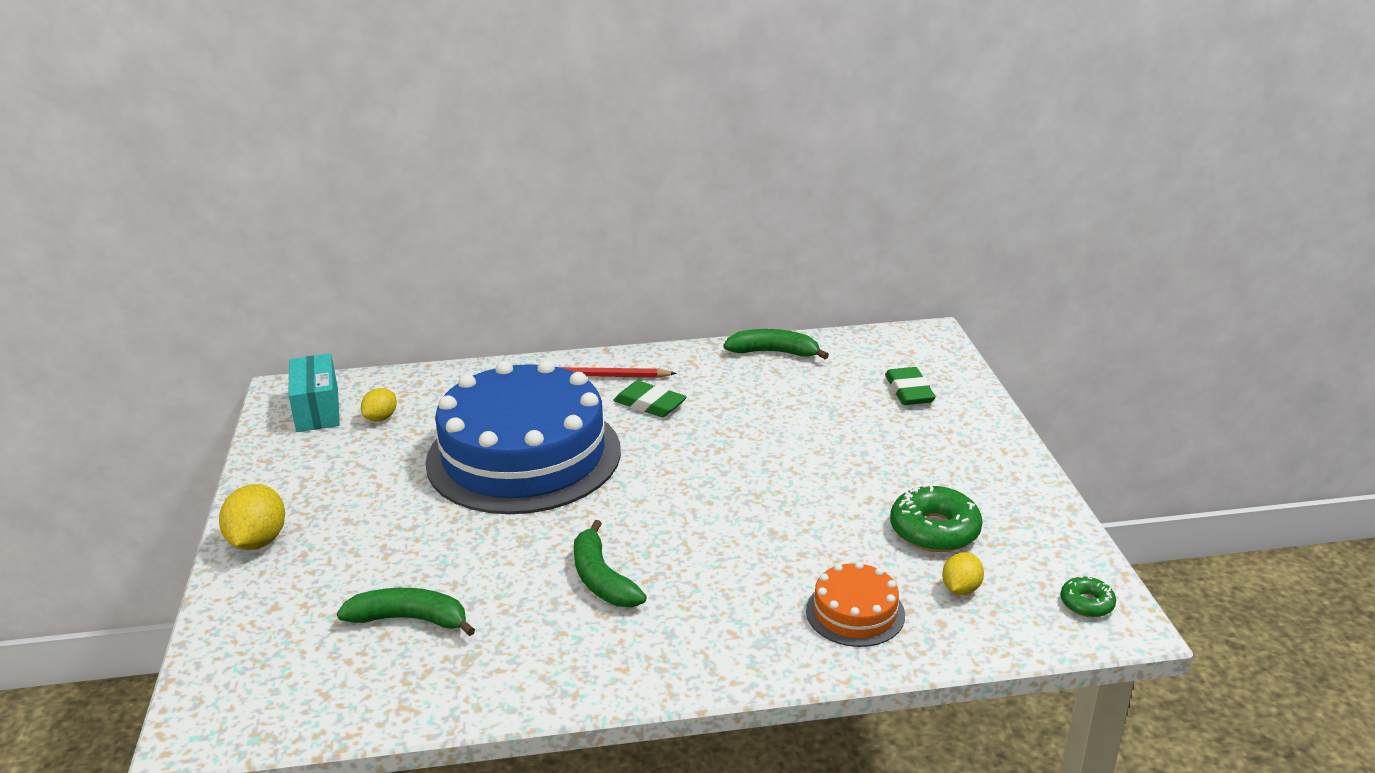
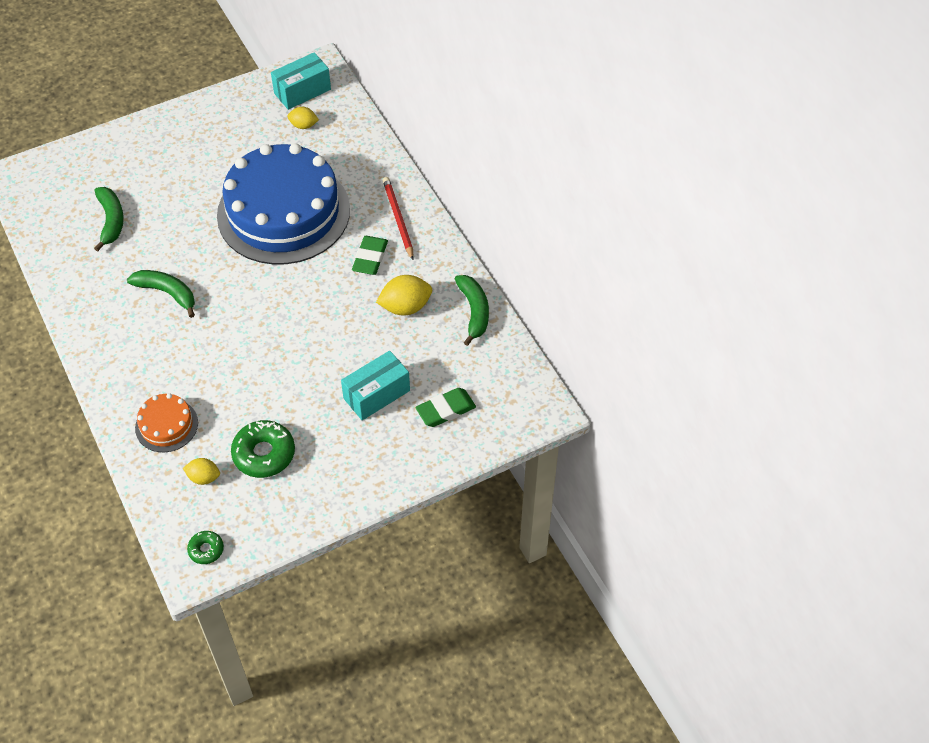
camera: 70 degrees right, 25 degrees up
(258, 541) = (161, 127): yellow lemon -> yellow lemon (405, 307)
(602, 579) = (167, 293): green banana -> green banana turned 75 degrees clockwise
(868, 432) = (376, 394): none -> turquoise box

